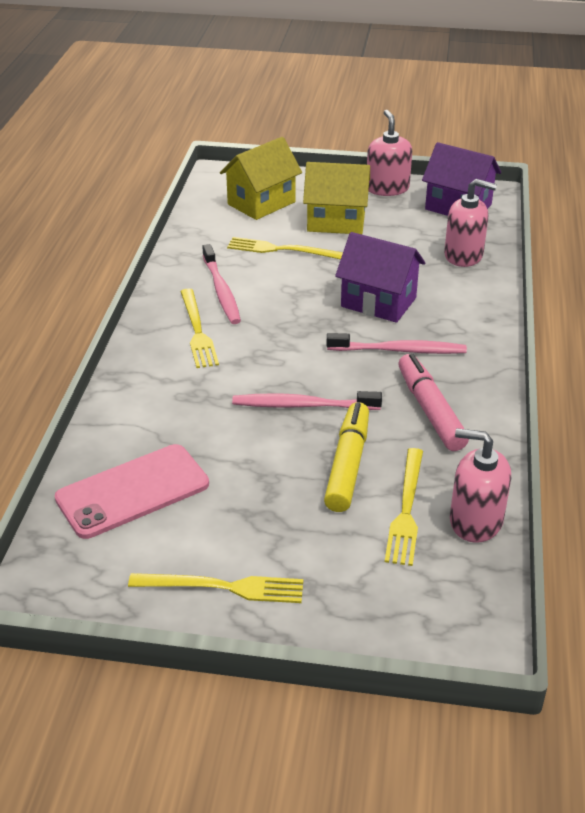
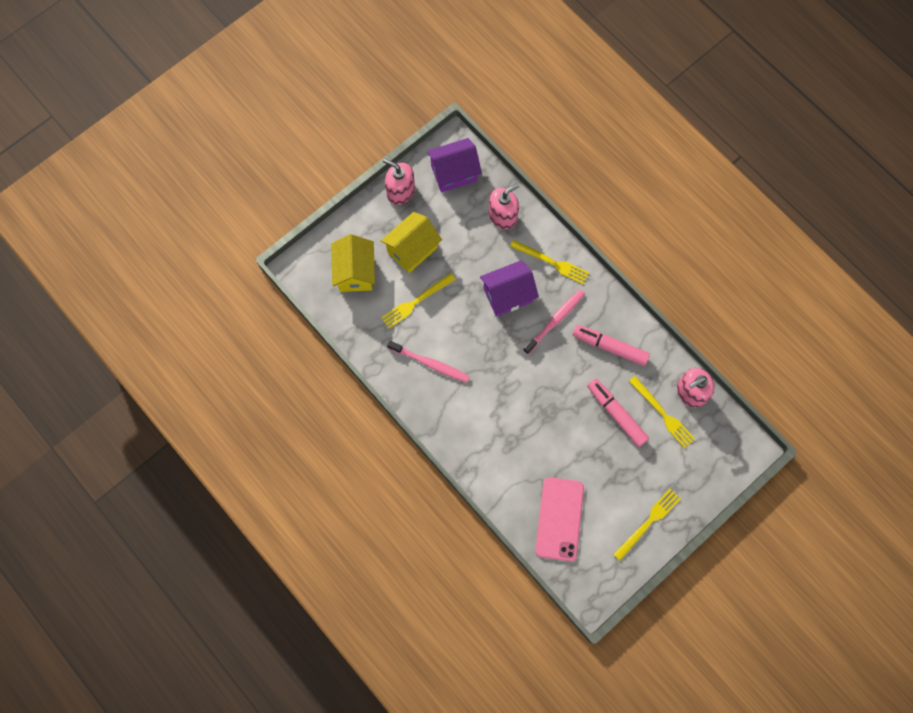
camera: 50 degrees left, 35 degrees up
(197, 331) = (457, 402): yellow fork -> yellow fork (552, 262)
(302, 405) = (559, 400): pink toothbrush -> none
(348, 465) = (616, 414): yellow marker -> pink marker

